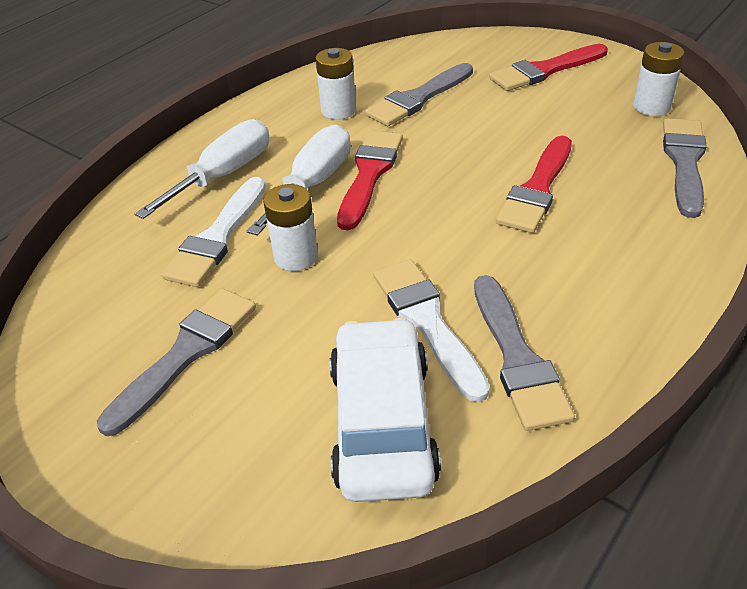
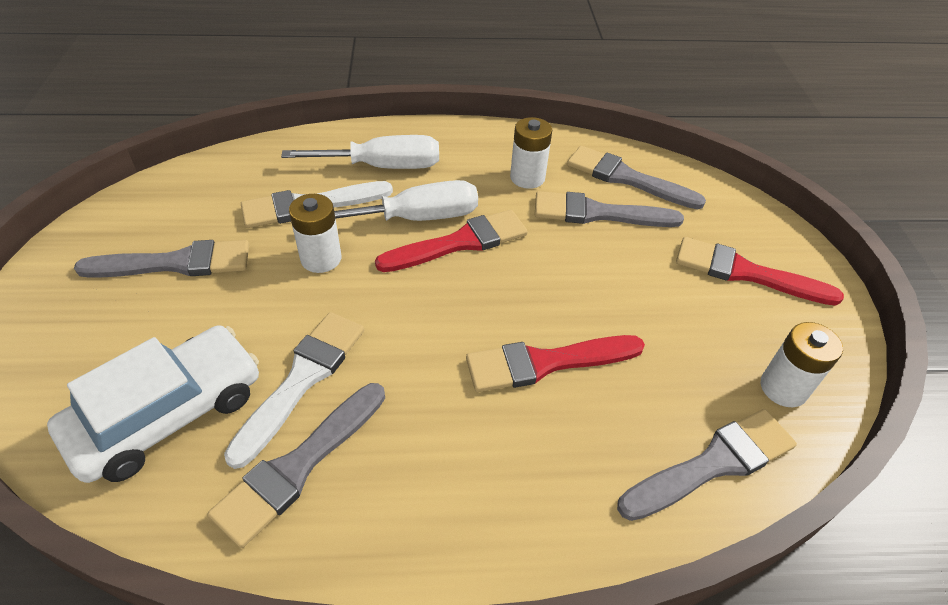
camera: 45 degrees right, 5 degrees up
(398, 69) = (626, 178): none -> grey brush

